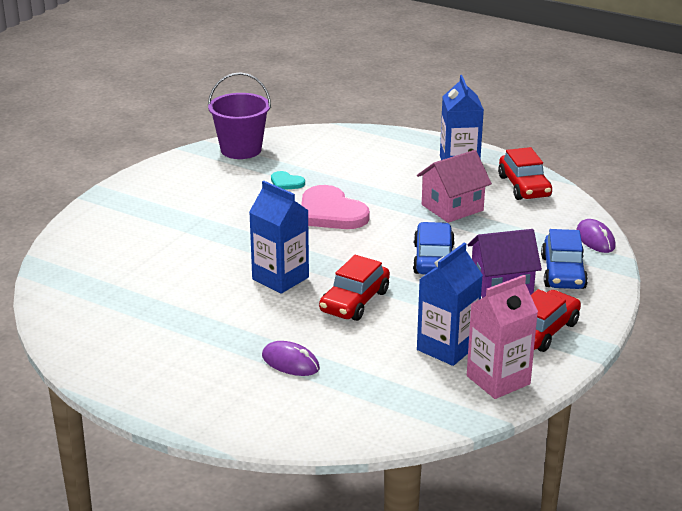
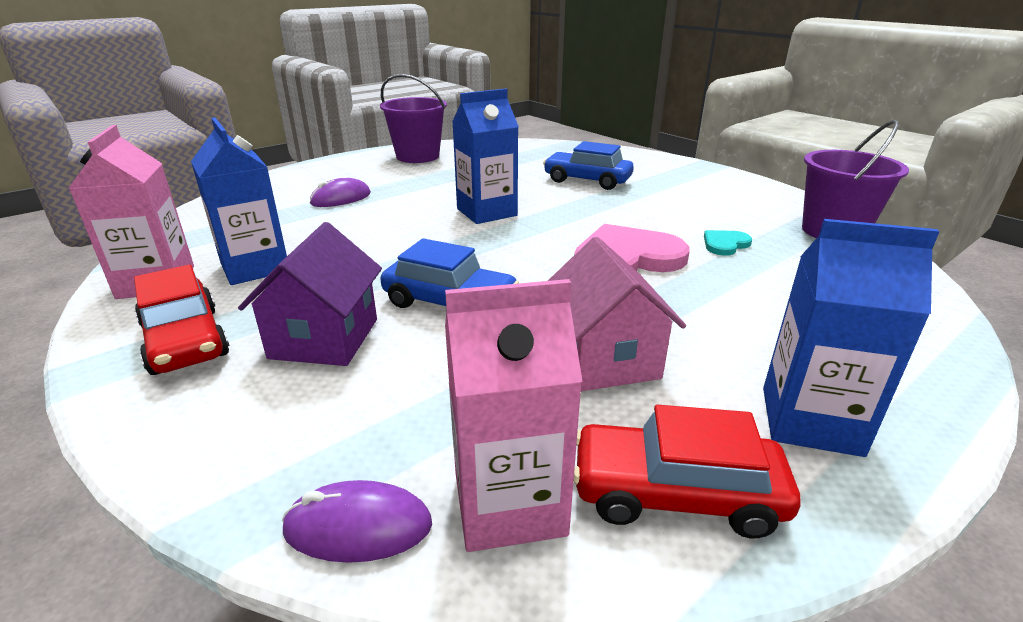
camera: 110 degrees right, 0 degrees up
(129, 359) = (417, 156): none -> purple bucket
(354, 301) = (404, 238): red car -> none
(558, 215) = (509, 503): none -> pink carton
(563, 273) = (291, 418): blue car -> blue car (587, 180)

